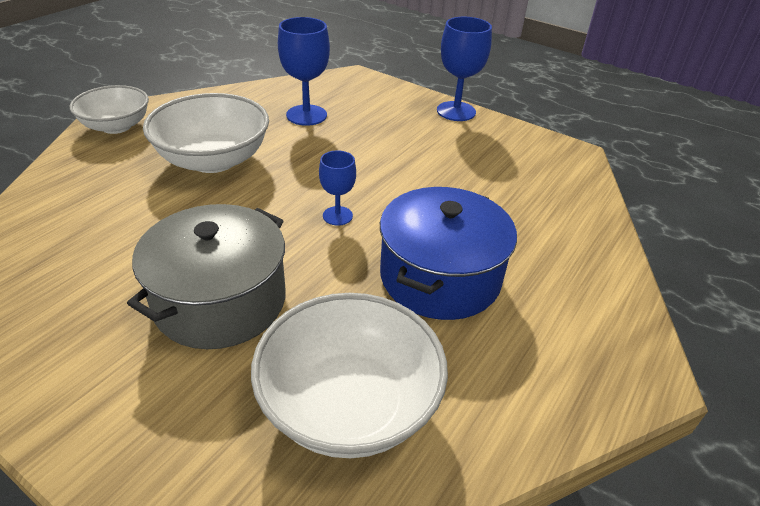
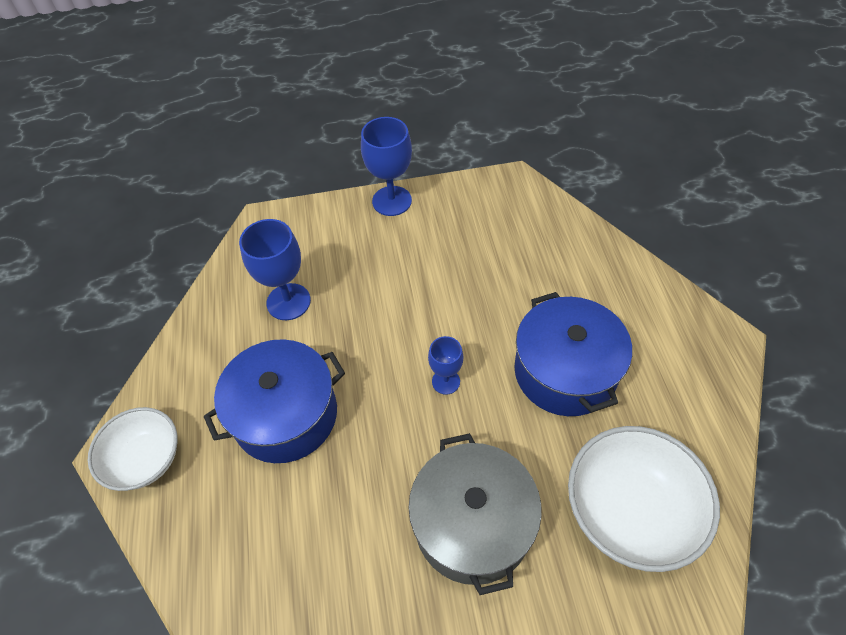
camera: 40 degrees left, 15 degrees up
(213, 160) = (285, 415): white bowl -> blue pot

